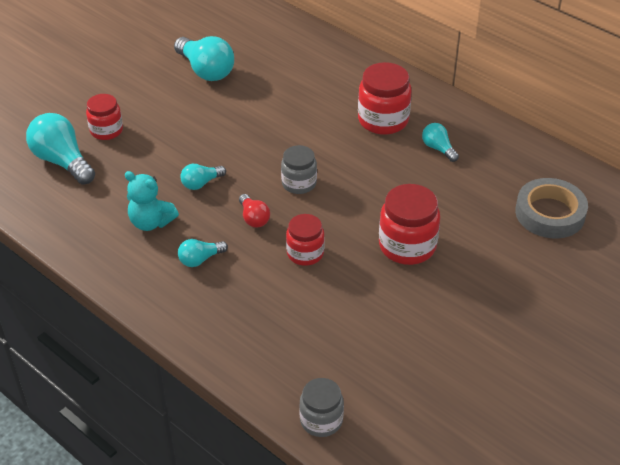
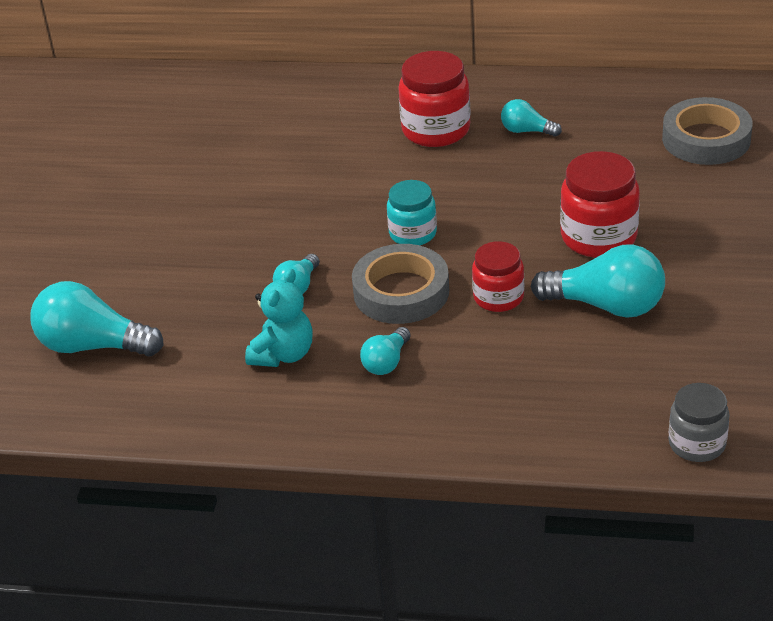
camera: 30 degrees left, 5 degrees down
(106, 130) = (113, 287): red jar -> none
(151, 222) = (283, 354): turquoise teddy bear -> turquoise teddy bear turned 60 degrees counterclockwise
(206, 70) = (168, 170): turquoise light bulb -> turquoise light bulb (606, 305)
(254, 218) = (401, 292): red light bulb -> grey tape
(299, 183) = (413, 233): grey jar -> turquoise jar

